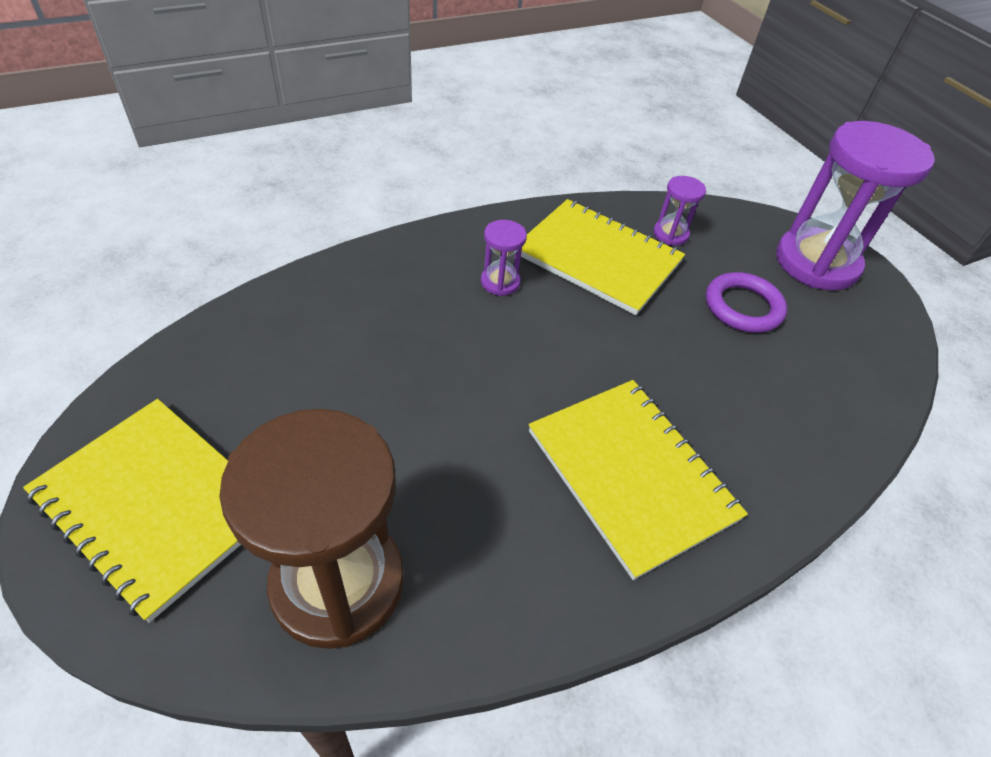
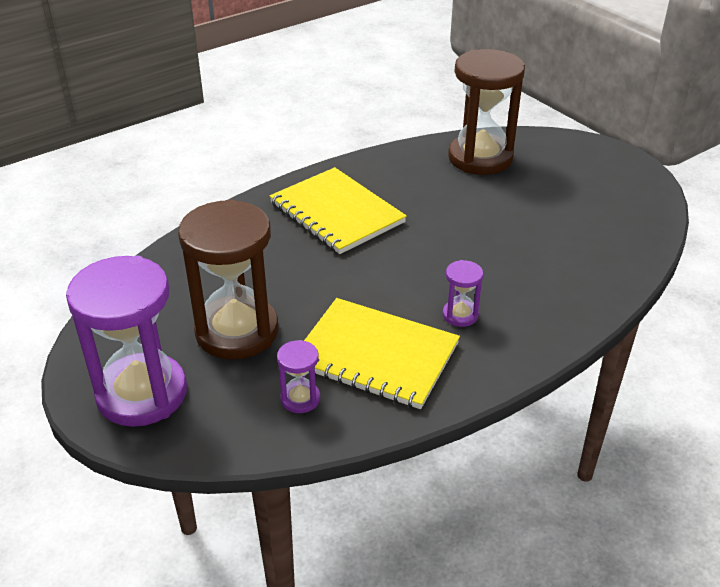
camera: 175 degrees right, 10 degrees down
(156, 504) = (590, 169): yellow notebook -> none
(743, 307) = (237, 331): purple ring -> brown hourglass

